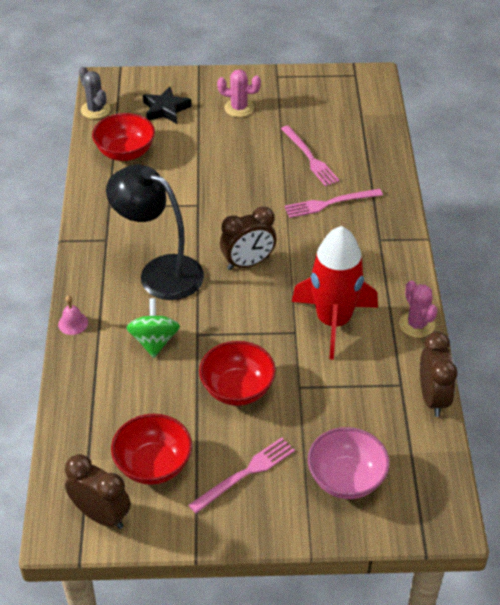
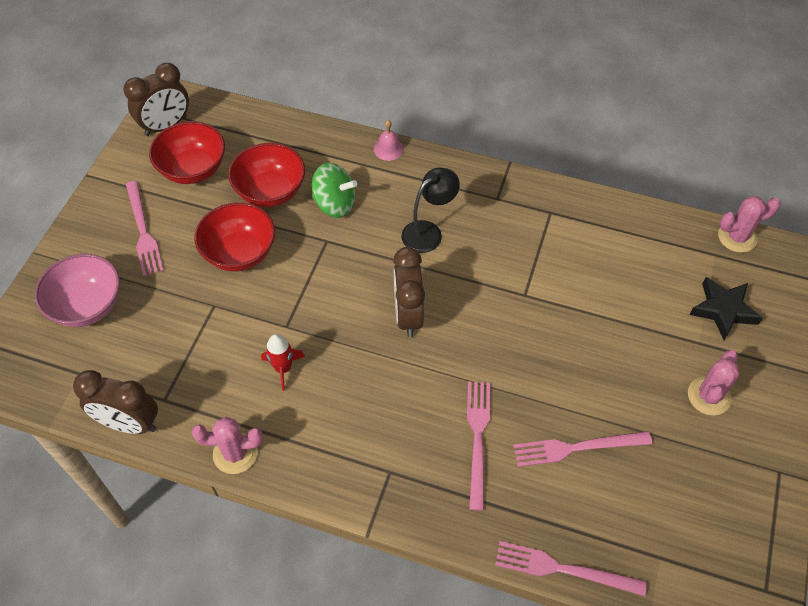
camera: 110 degrees right, 10 degrees up
(95, 110) = (737, 237): grey cactus -> pink cactus
(125, 153) = (643, 248): red bowl -> red bowl (270, 191)
(160, 272) = (428, 232): black lamp -> black lamp, size x0.57
(333, 321) = (283, 368): red rocket -> red rocket, size x0.42
(393, 149) = (564, 569): none -> pink fork

